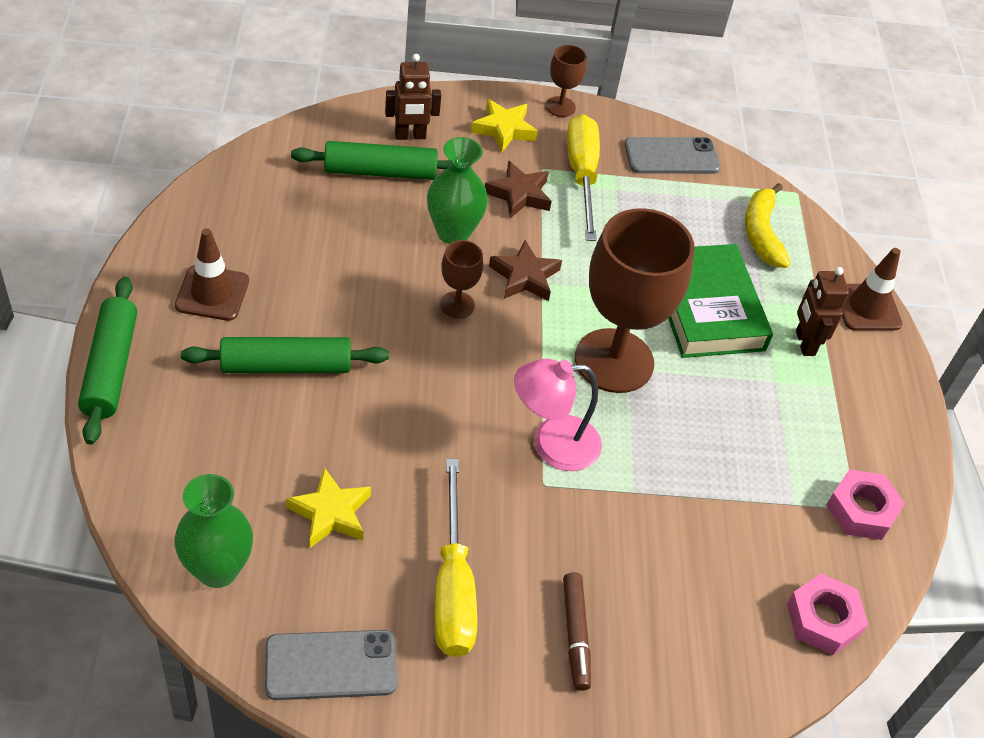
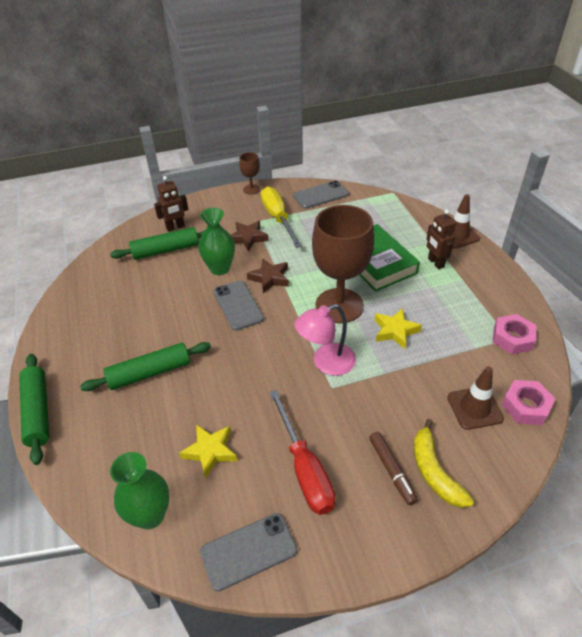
camera: 10 degrees left, 5 degrees down
(212, 293) = (89, 346): brown traffic cone -> brown traffic cone (474, 408)
(452, 586) = (304, 469): yellow screwdriver -> red screwdriver
(457, 305) = (238, 305): brown goblet -> grey phone
(504, 129) = (226, 209): yellow star -> yellow star (395, 331)
(761, 233) = (385, 217): yellow banana -> yellow banana (434, 471)

